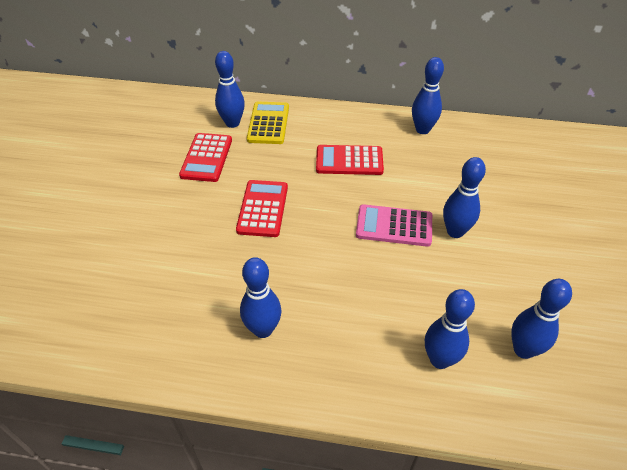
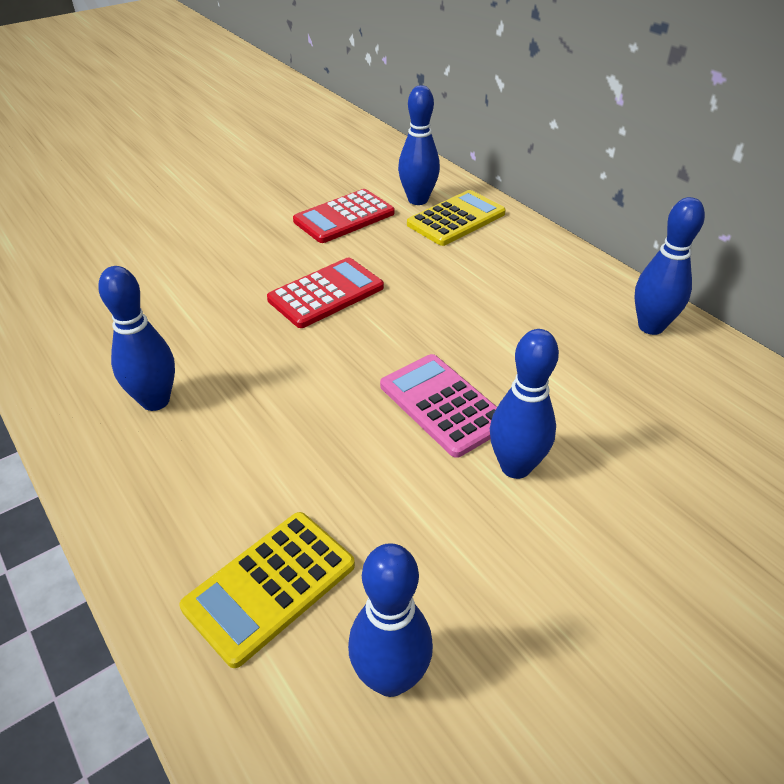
camera: 45 degrees right, 5 degrees down
(349, 161) = (494, 305): red calculator -> none
(439, 359) = (270, 586): blue bowling pin -> yellow calculator

